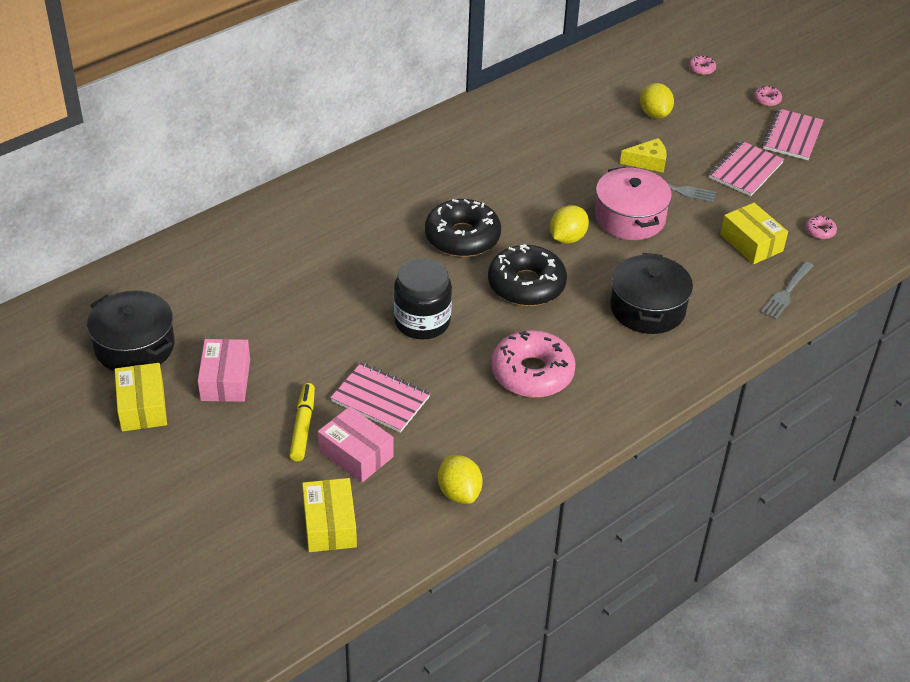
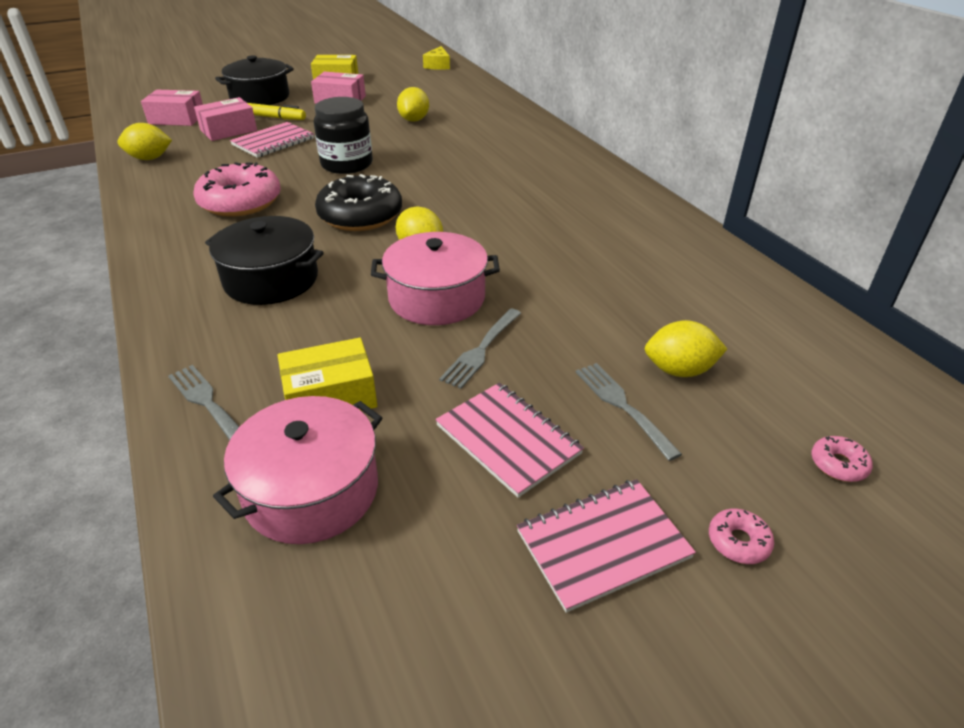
camera: 105 degrees right, 5 degrees down
(135, 346) = (394, 80): black pot -> black pot (260, 97)
(283, 297) = (414, 120): none -> yellow lemon
(329, 524) = (177, 119): yellow box -> pink box
(462, 237) = (451, 193): black donut -> none
(648, 162) = (553, 337): yellow cheese -> yellow cheese (438, 65)
(696, 133) = (622, 406): none -> grey fork
(792, 136) = (603, 545): pink notebook -> pink notebook turned 60 degrees counterclockwise
(820, 231) = (311, 490): pink donut -> pink pot

